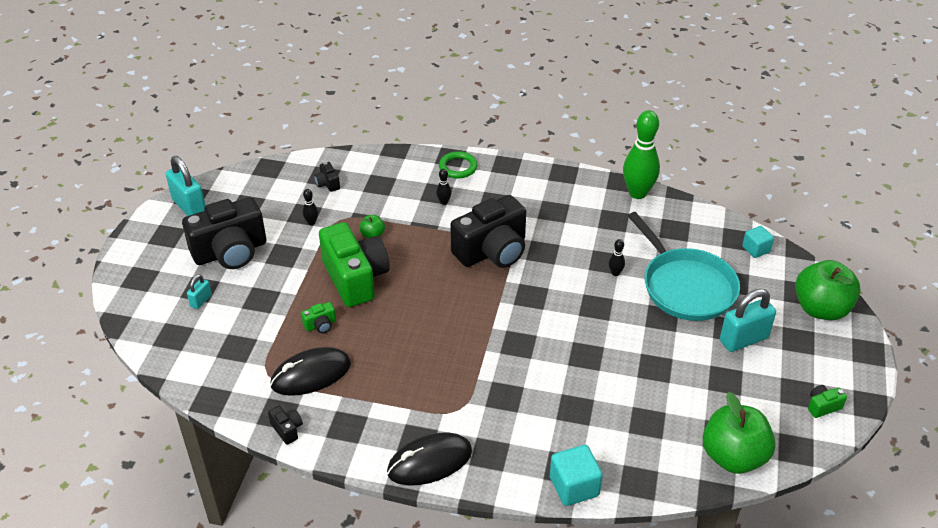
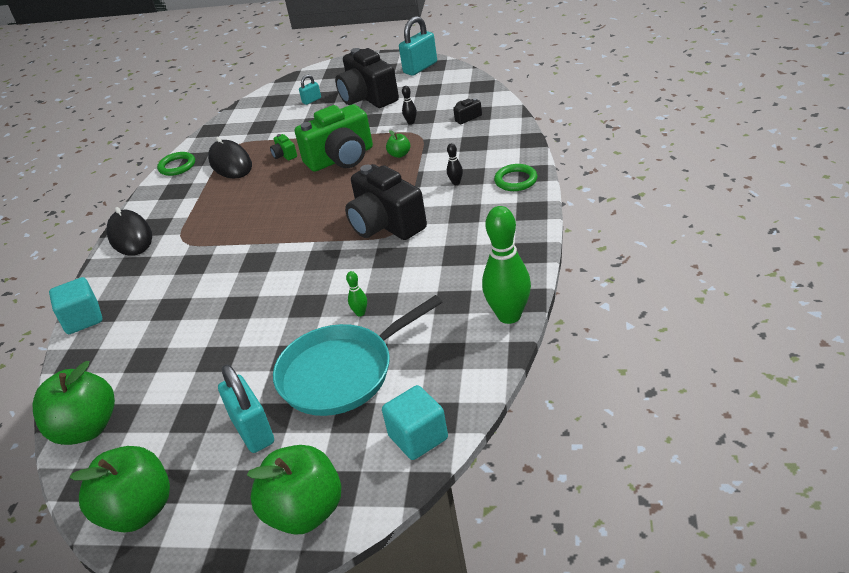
camera: 90 degrees right, 5 degrees down
(201, 301) = (311, 100): turquoise padlock -> turquoise padlock turned 60 degrees counterclockwise
(287, 429) = (177, 166): black camera -> green ring
(615, 273) = (360, 313): black bowling pin -> green bowling pin
(756, 249) = (418, 437): turquoise cube -> turquoise cube, size x1.54
(822, 406) = (138, 511): green camera -> green apple

